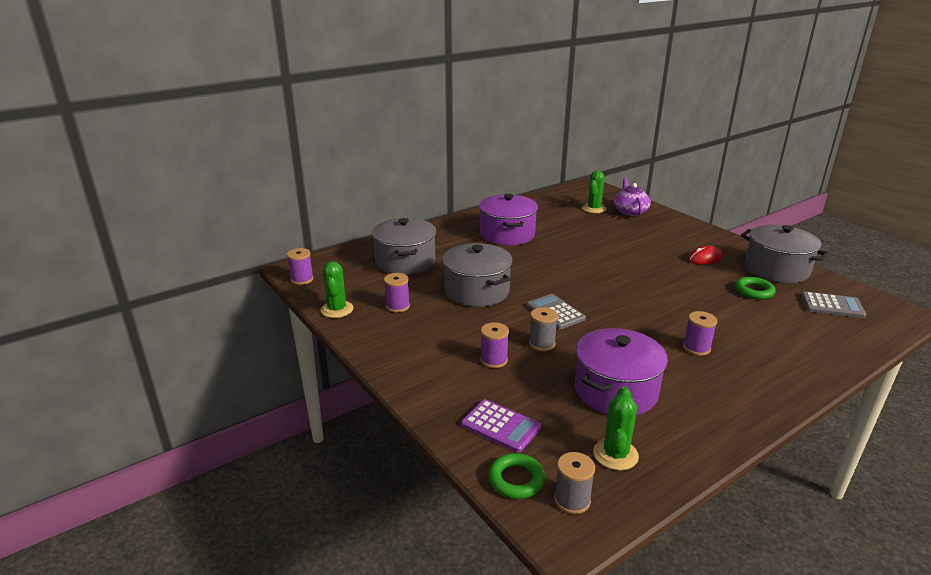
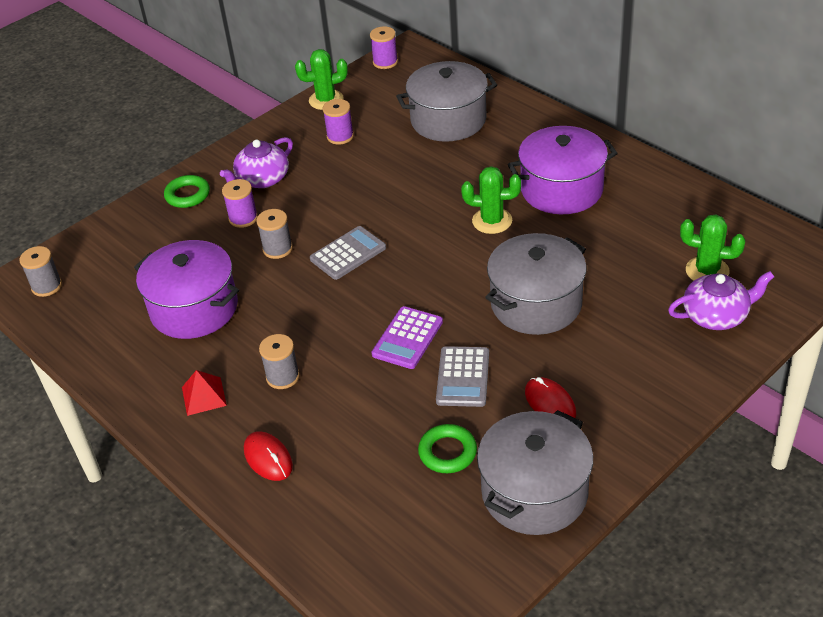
camera: 85 degrees right, 15 degrees up
(439, 348) = (262, 179): none -> purple teapot
(477, 291) = (386, 186): grey pot -> grey pot (536, 303)
(500, 426) = (139, 236): purple calculator -> purple calculator (407, 338)
(516, 480) = (72, 253): green ring -> green ring (187, 195)
(615, 454) = (99, 310): green cactus -> green cactus (492, 221)
(696, 348) = (283, 377): purple spool -> grey spool
(725, 387) = (204, 396): none -> red pyramid
(782, 358) = (268, 458): none -> red mouse
(832, 306) = (420, 544): grey calculator -> grey calculator (463, 377)

